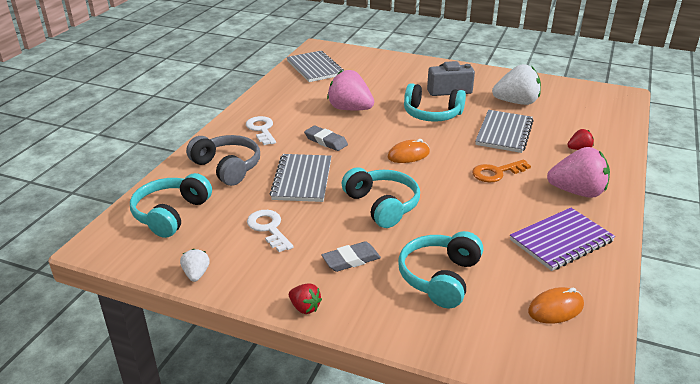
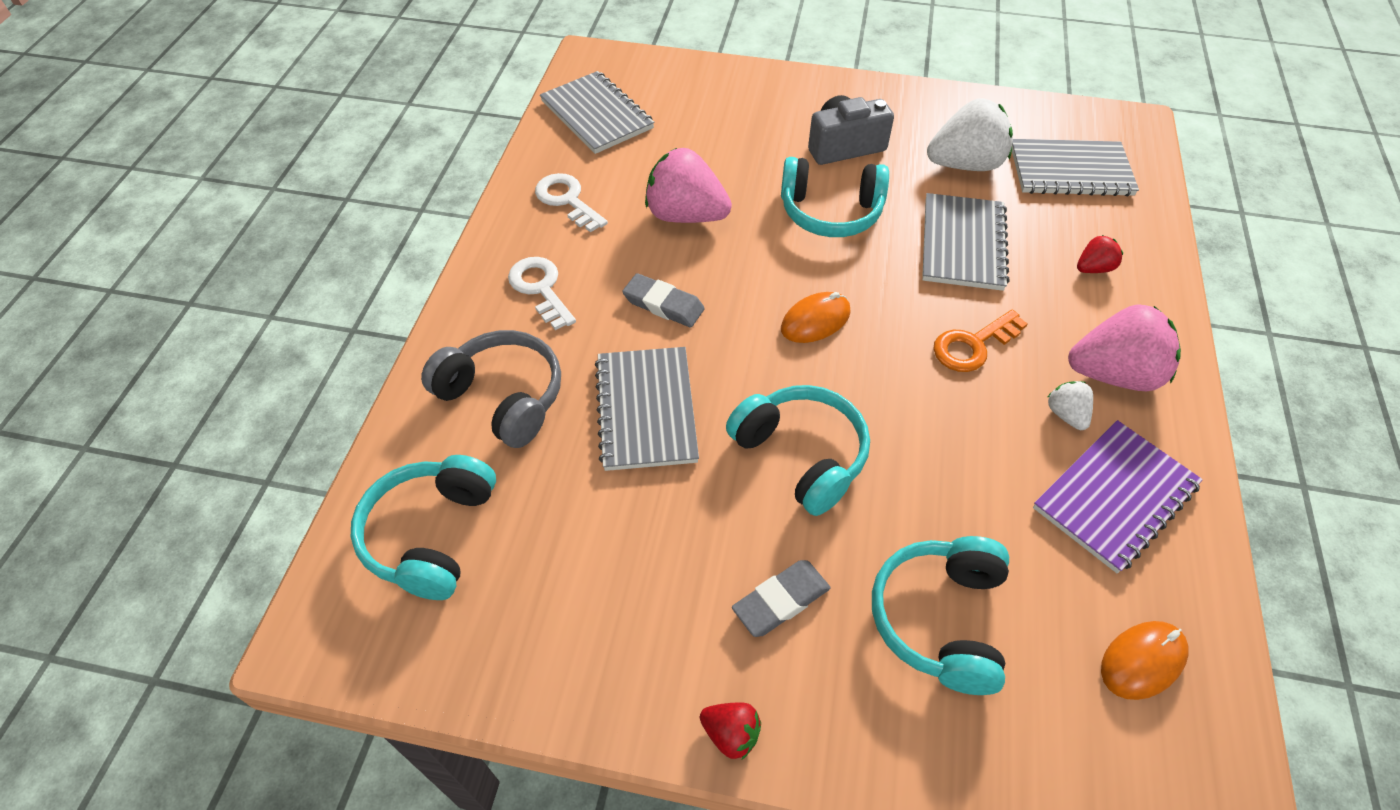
camera: 10 degrees left, 20 degrees up
(196, 274) = (518, 683): white strawberry -> white strawberry (1066, 414)
(269, 228) = (618, 544): white key -> white key (567, 200)
(578, 110) = (1070, 171): none -> grey notebook

